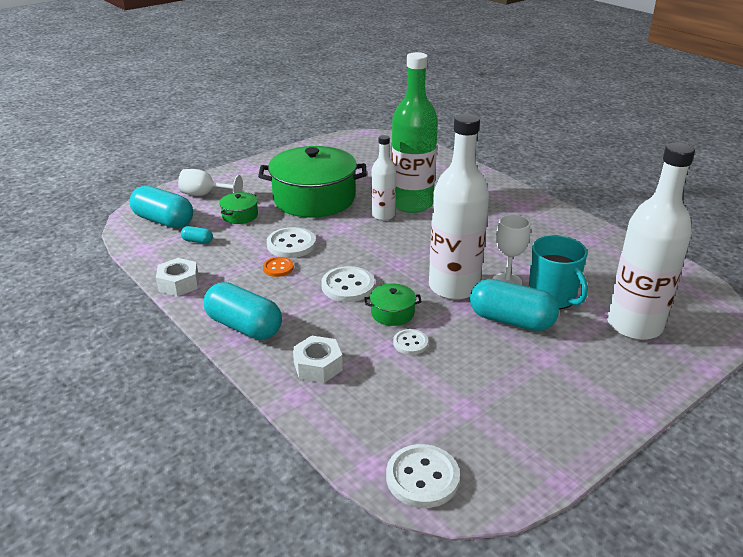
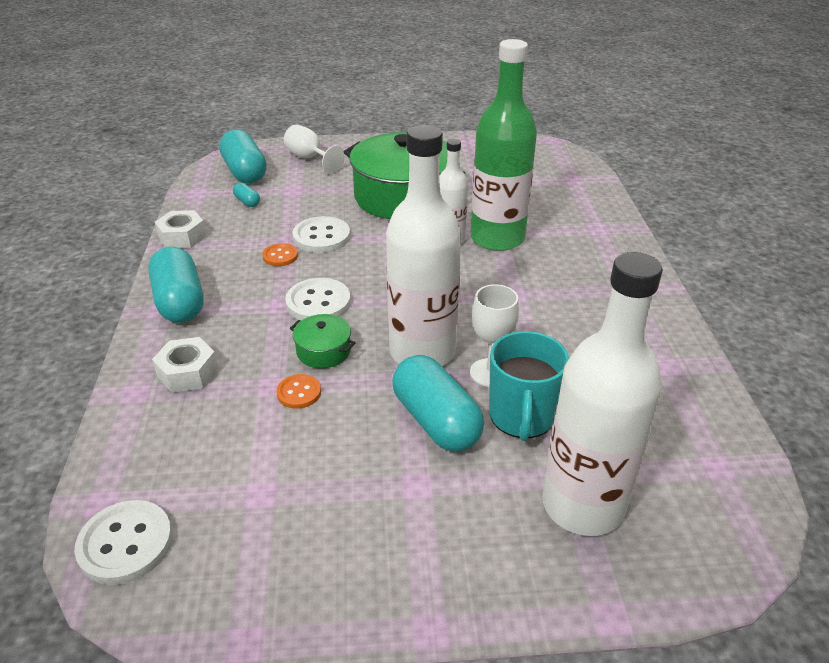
camera: 35 degrees right, 5 degrees up
(240, 215) = (313, 190): green pot -> none
(410, 343) = (299, 392): white button -> orange button

